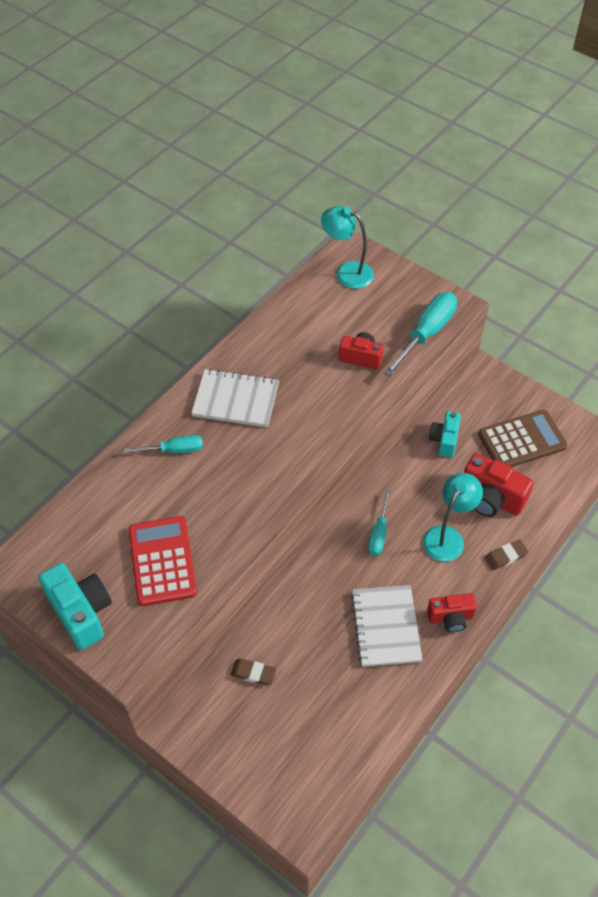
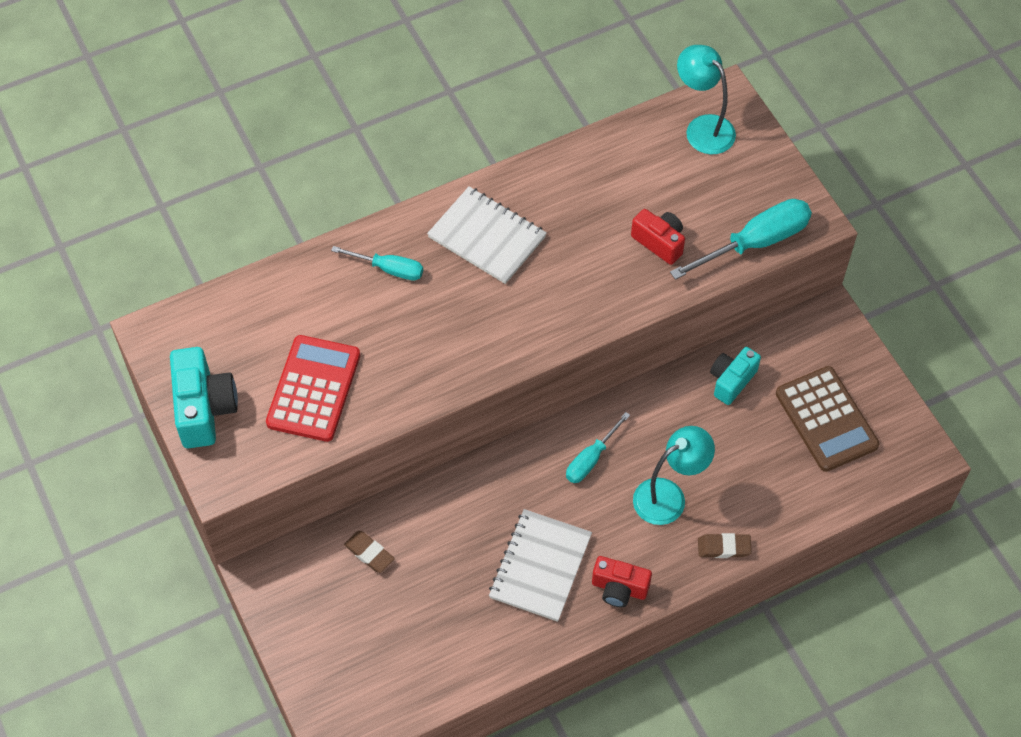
camera: 25 degrees right, 5 degrees up
(491, 498) = (746, 473): red camera -> none
(522, 440) = (826, 419): brown calculator -> brown calculator turned 60 degrees clockwise

